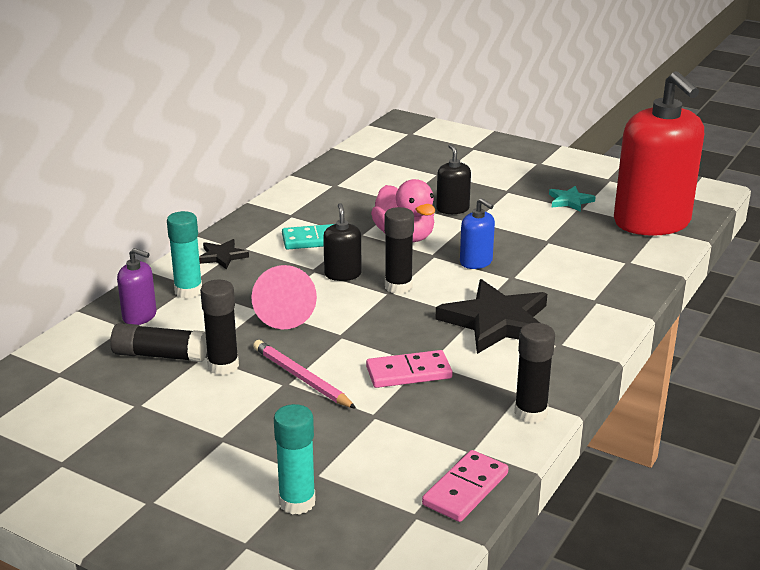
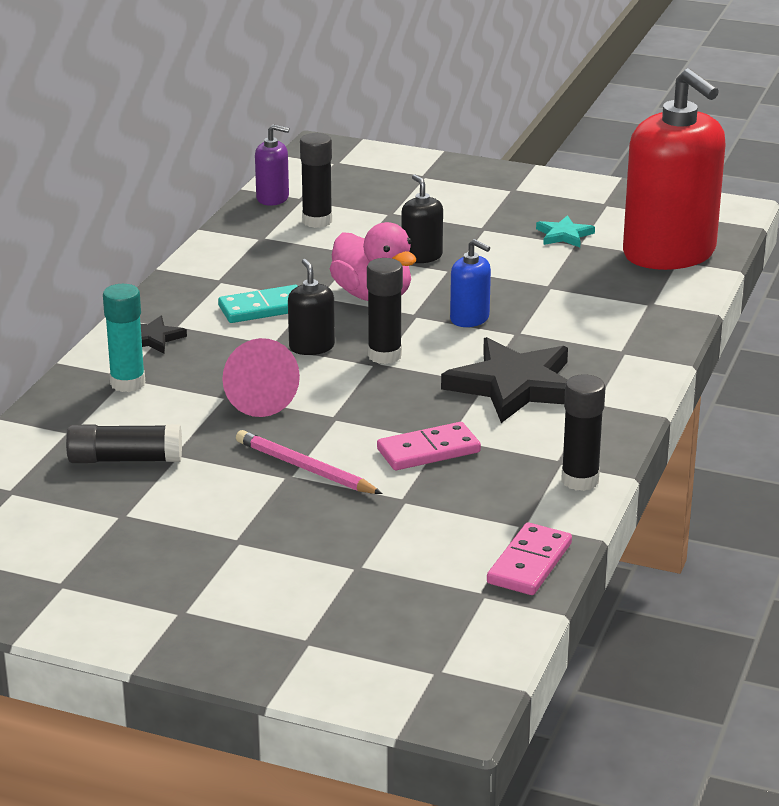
camera: 10 degrees left, 0 degrees up
(139, 316) = (79, 418): purple soap dispenser -> purple soap dispenser (272, 198)
(223, 366) = (206, 464): black glue stick -> black glue stick (317, 221)
(297, 502) = (348, 595): turquoise glue stick -> none

